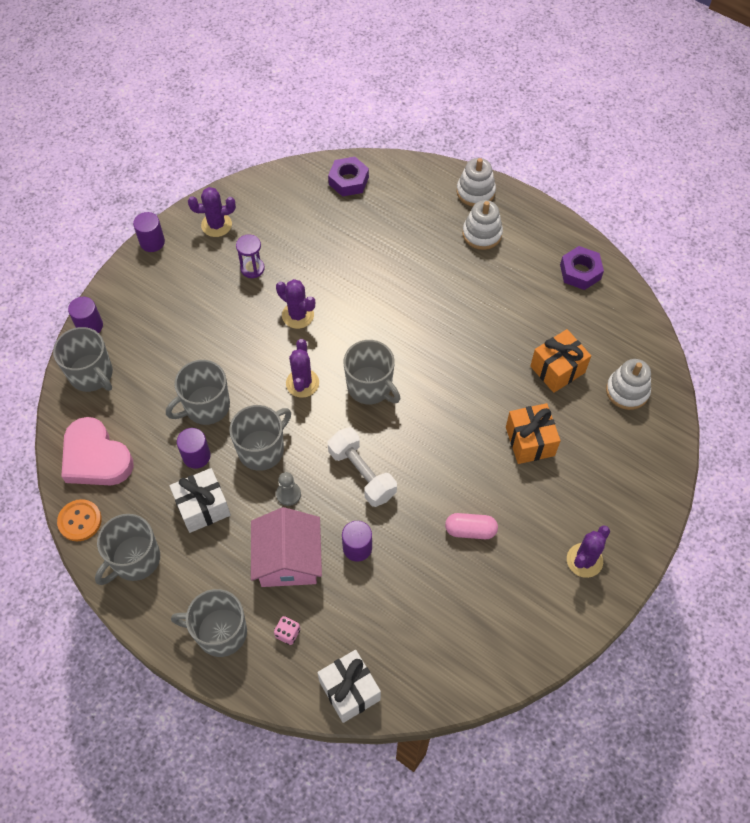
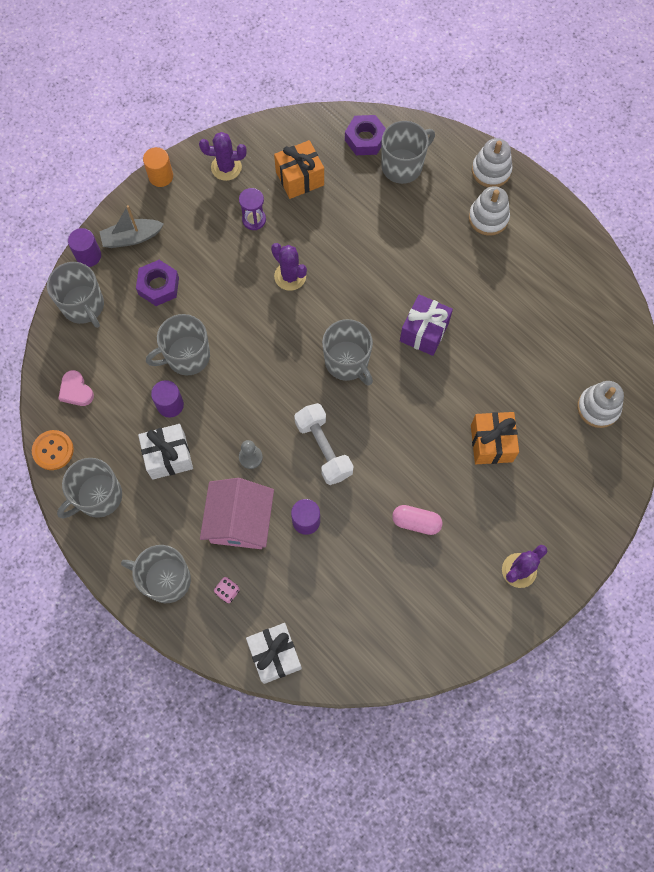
camera: 10 degrees right, 10 degrees up
(96, 458) = (76, 391): pink heart -> pink heart, size x0.51
(132, 303) = (132, 238): none -> grey boat
(152, 242) = (161, 176): purple cylinder -> orange cylinder
(262, 449) = (233, 408): grey mug -> grey mug (403, 166)
(302, 383) = (282, 347): purple cactus -> none
(441, 347) = (424, 332): none -> purple gift
(557, 369) = (534, 374): orange gift -> orange gift (299, 178)
(580, 272) = (579, 274): purple nut -> purple nut (158, 286)

